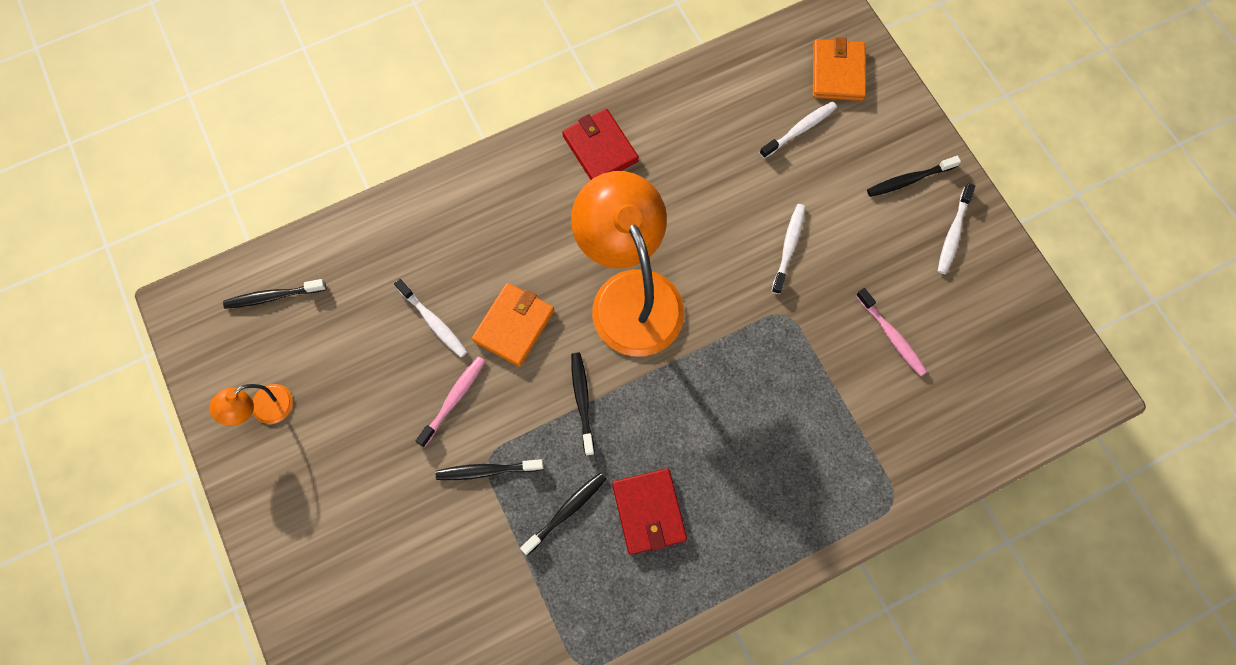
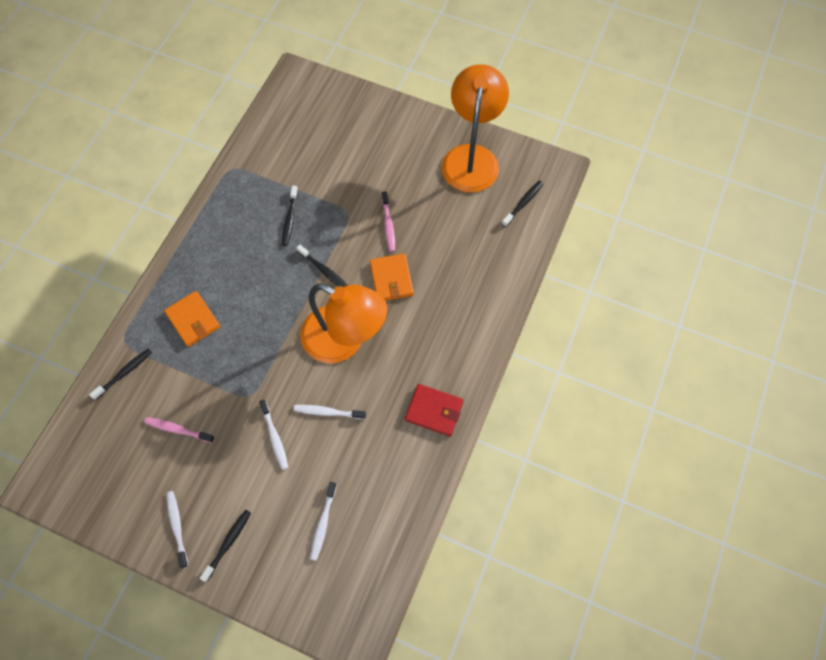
camera: 140 degrees right, 5 degrees down
(264, 410) = (471, 157): orange lamp -> orange lamp, size x2.31
(433, 321) = (434, 250): white toothbrush -> white toothbrush (328, 412)
(488, 470) = (343, 208): black toothbrush -> black toothbrush (124, 373)
(649, 511) = (249, 247): red wallet -> none
(837, 72) = (328, 590): orange wallet -> orange wallet (193, 320)

